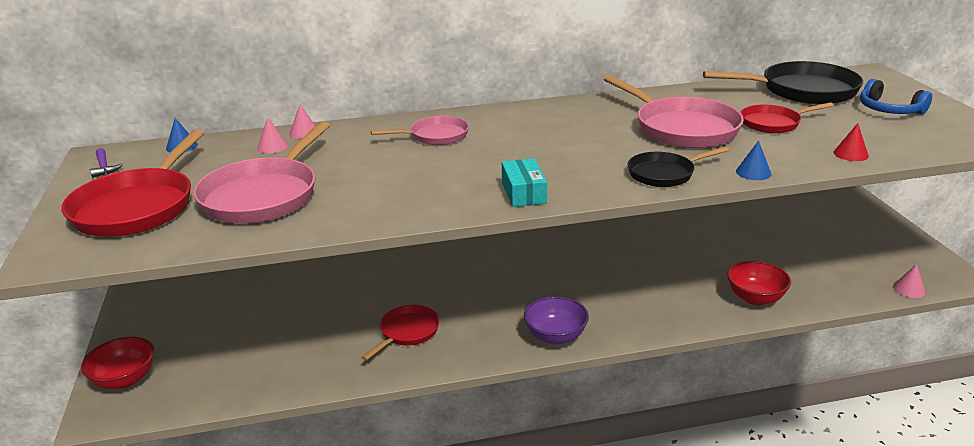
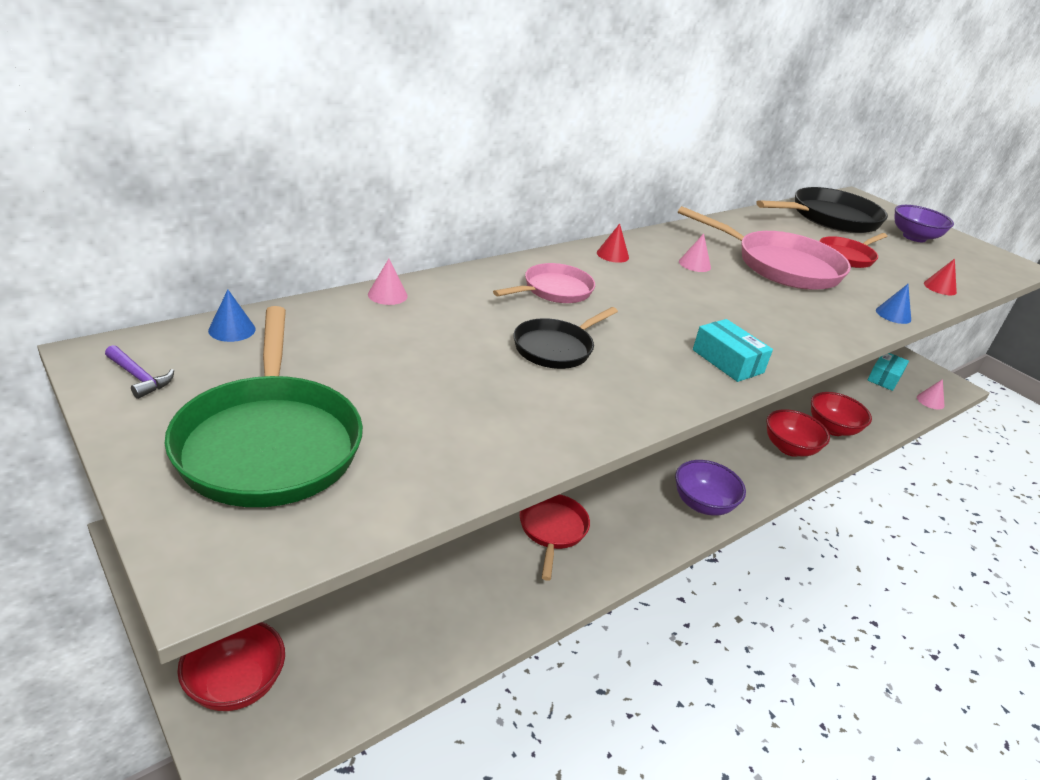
camera: 30 degrees left, 5 degrees up
(138, 207) = (269, 443): red pan -> green pan
(263, 195) = (436, 400): pink pan -> none
(272, 146) = (367, 320): pink cone -> pink cone (694, 264)
(520, 114) = (612, 255): none -> red cone
(664, 174) = (826, 323): black pan -> black pan (556, 348)
(688, 307) = (789, 448): none -> red bowl
(870, 262) = (884, 378): none -> turquoise box
(889, 110) = (914, 237): blue headphones -> purple bowl

